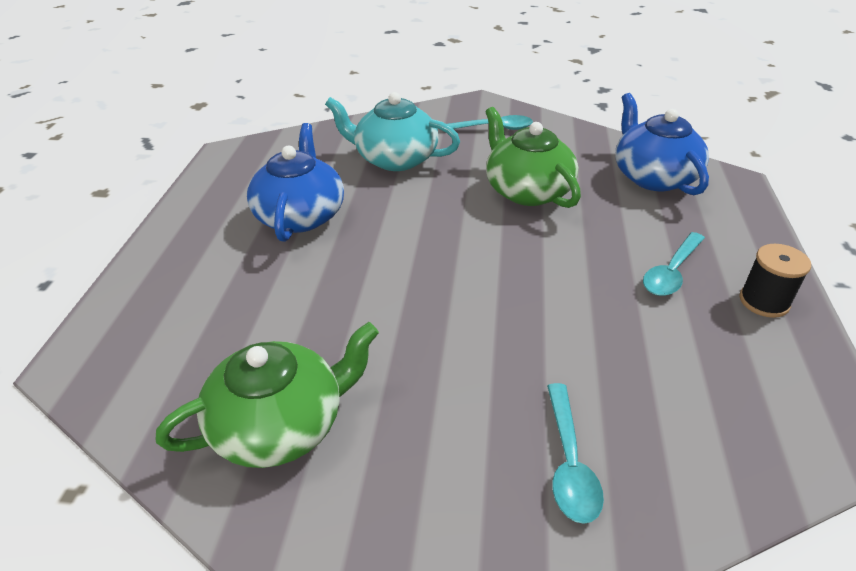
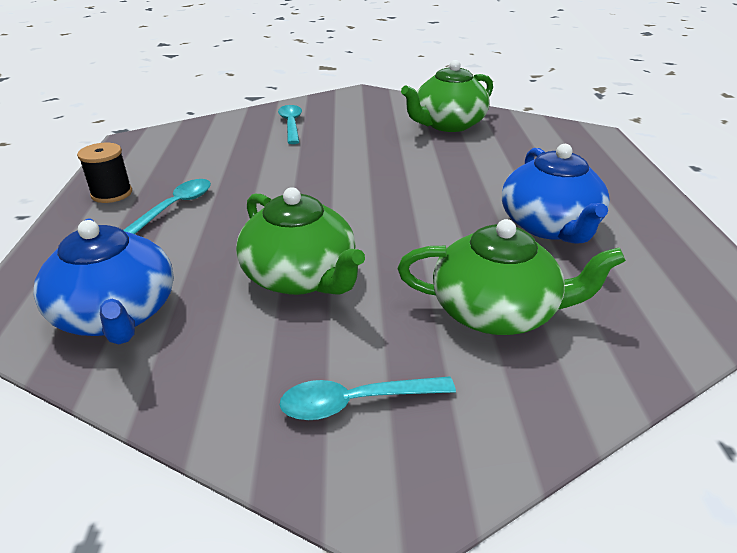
camera: 170 degrees right, 5 degrees down
(394, 159) = (496, 311): turquoise teapot -> green teapot

